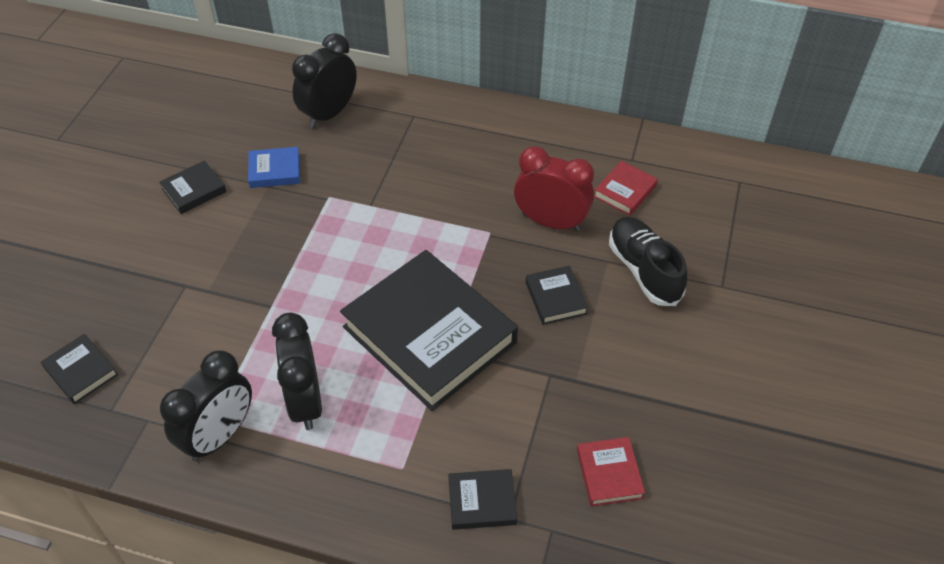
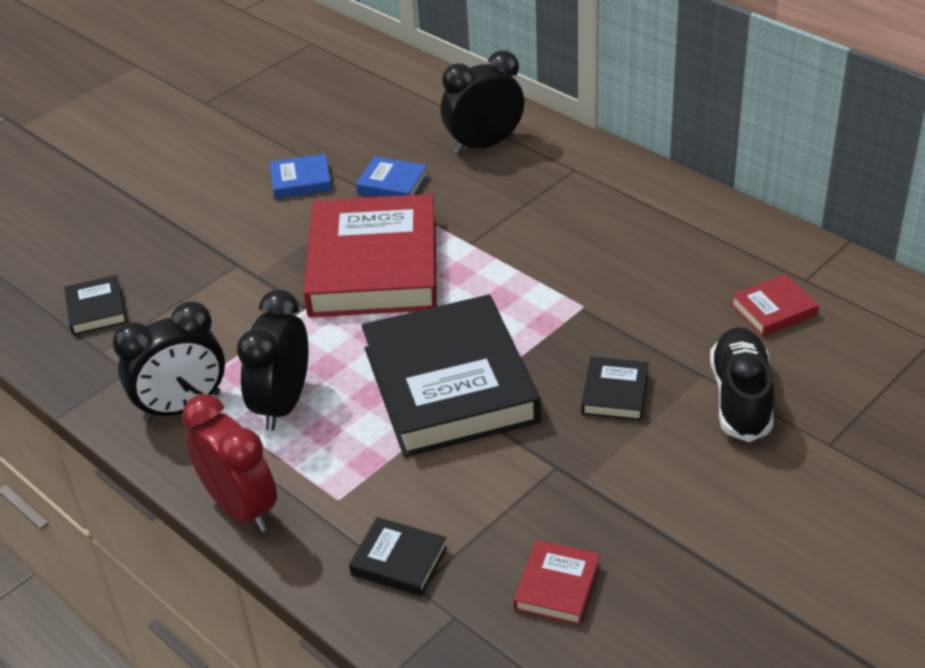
camera: 30 degrees right, 10 degrees down
(194, 190) = (301, 181): black book -> blue book
(304, 250) = (373, 266): none -> red book
(551, 222) = (661, 316): red clock -> red clock (241, 508)

